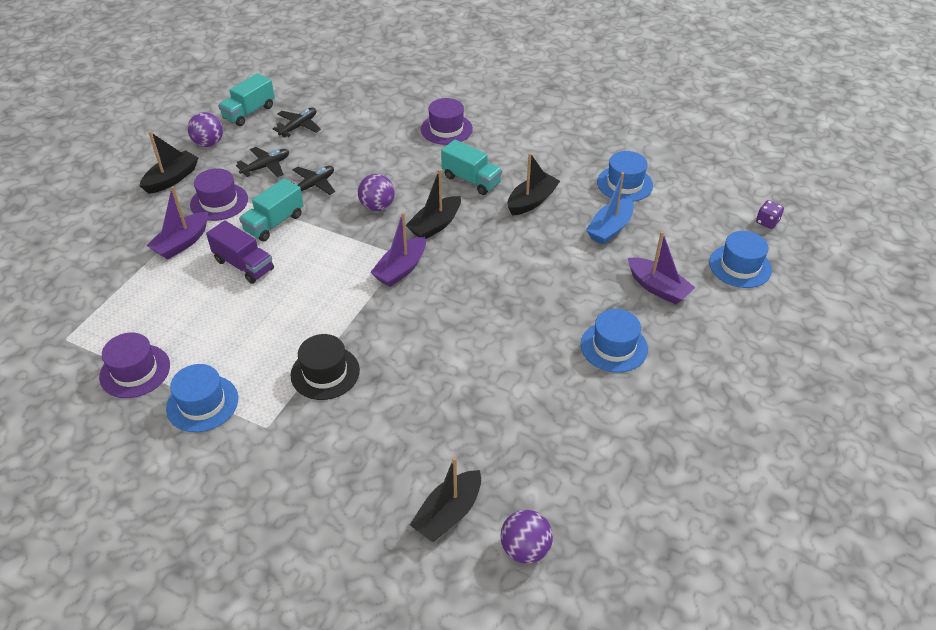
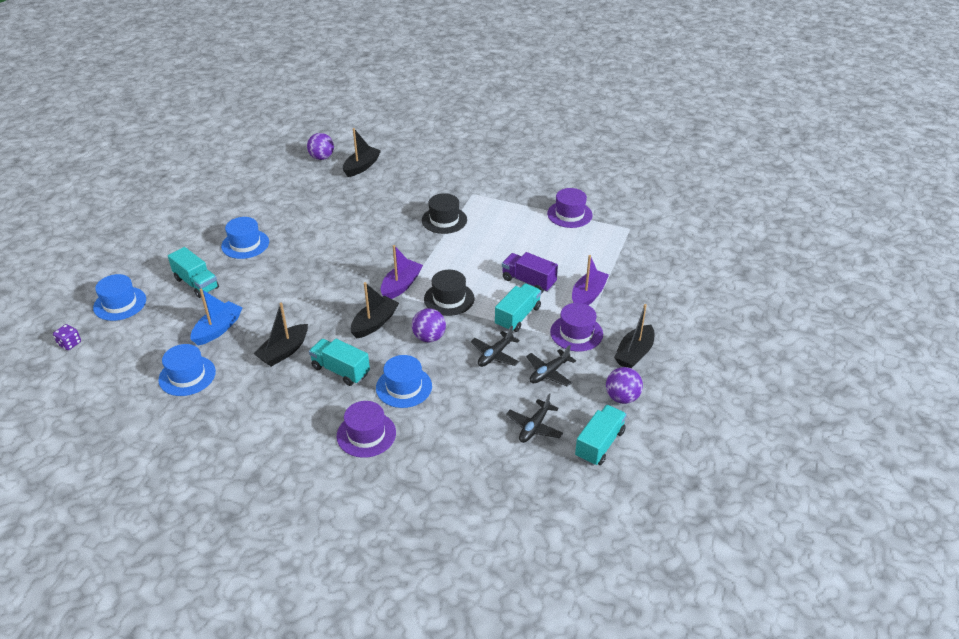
camera: 175 degrees right, 5 degrees down
(202, 403) = (517, 202): blue hat -> blue hat (404, 387)
(346, 248) = (449, 299): none -> black hat
(658, 288) = (196, 283): purple boat -> turquoise truck

